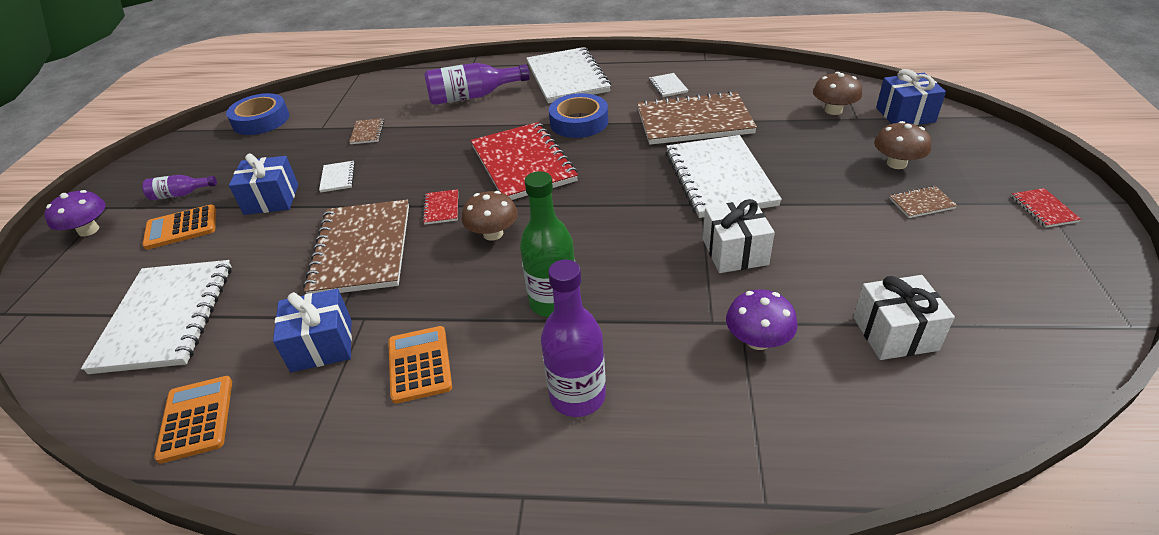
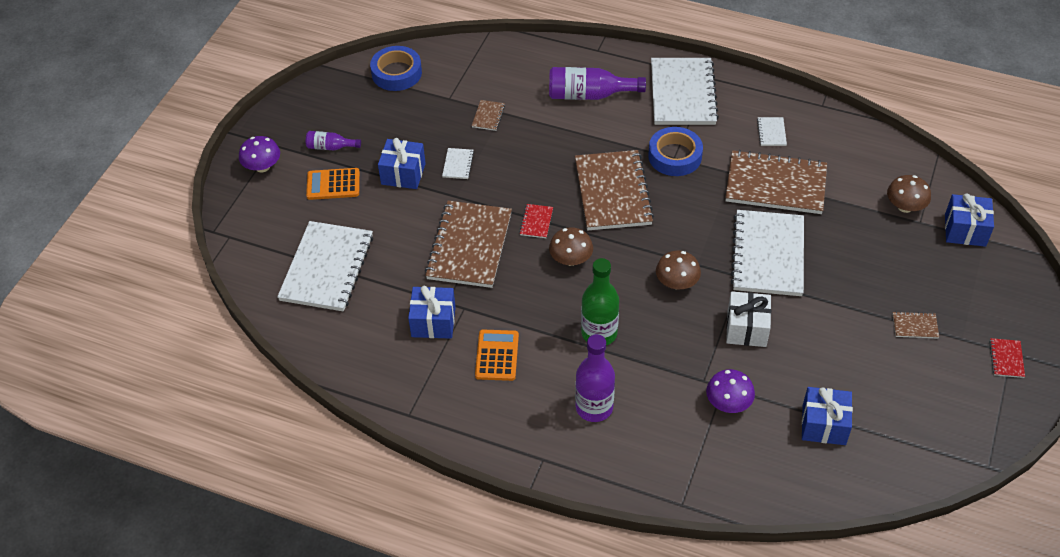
camera: 15 degrees right, 10 degrees up
(196, 419) = (351, 354): orange calculator -> none
(523, 164) = (613, 192): red notebook -> brown notebook
(894, 333) = (824, 425): white gift -> blue gift
(896, 163) = (921, 281): brown mushroom -> brown mushroom (677, 283)

